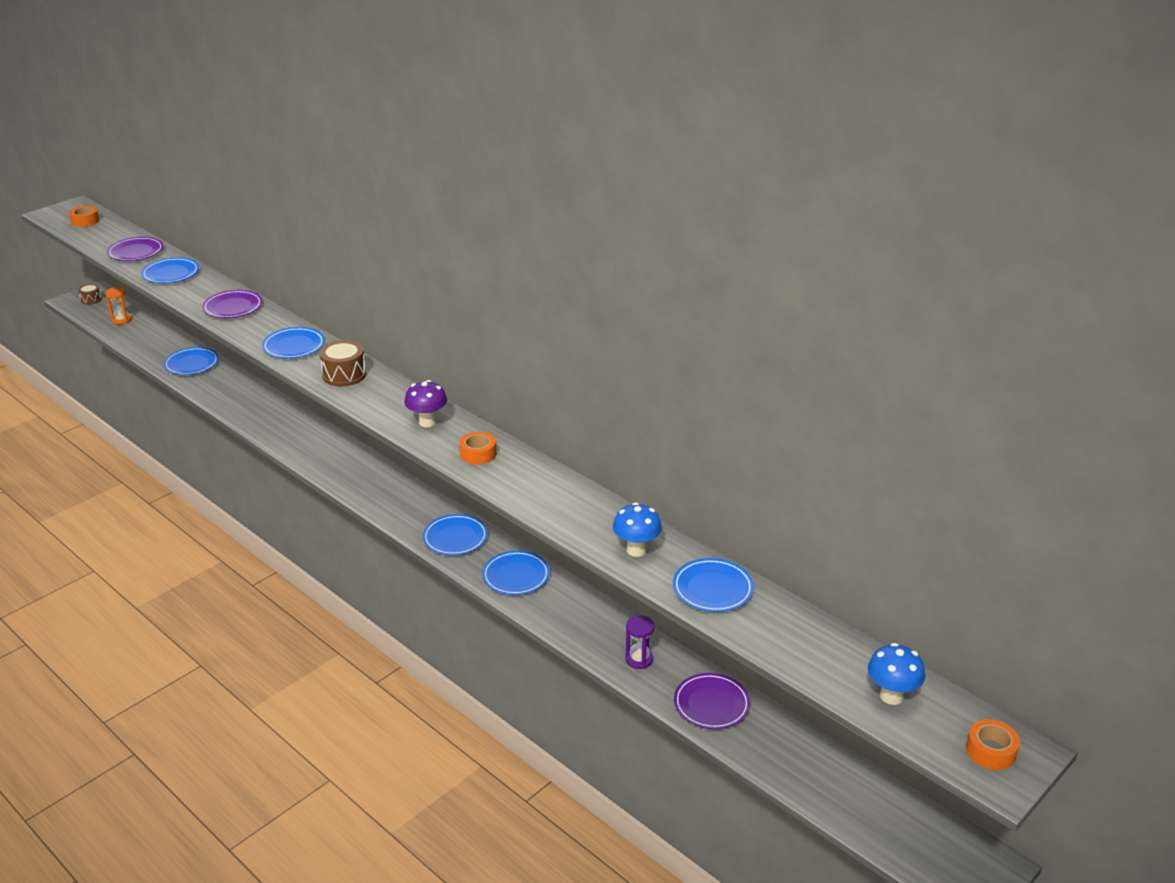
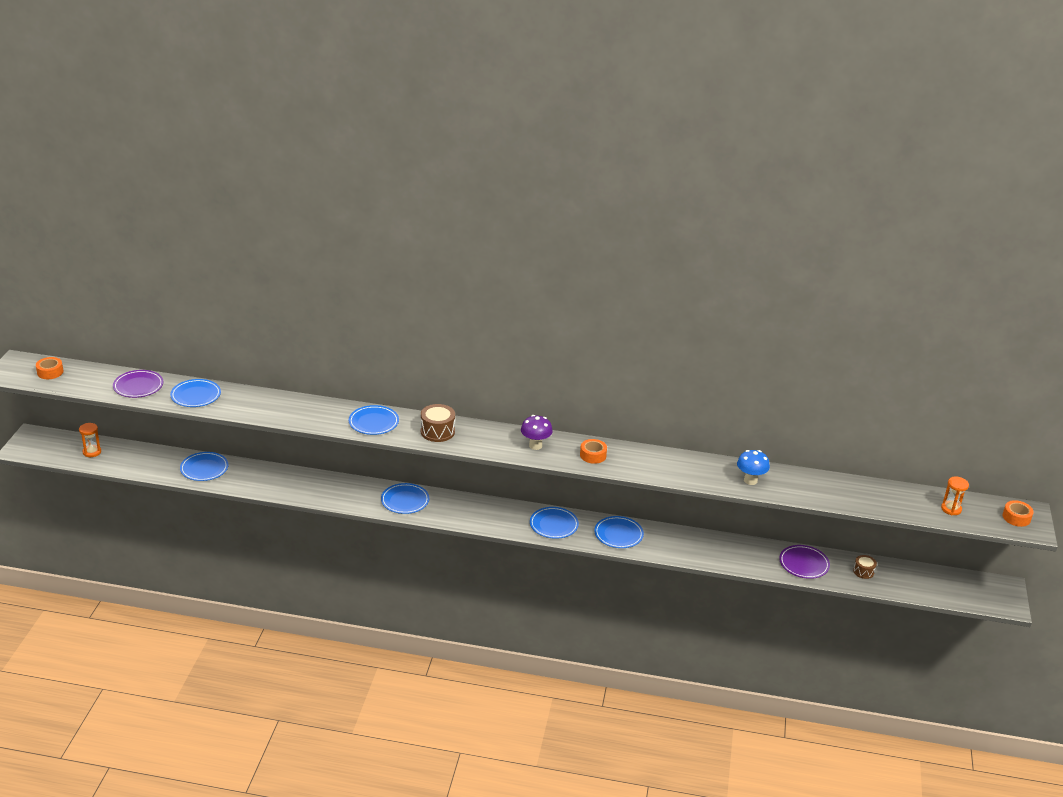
camera: 35 degrees left, 0 degrees up
(91, 299) = (38, 443): brown drum -> brown drum (863, 571)
(233, 307) = (286, 407): purple plate -> none
(639, 659) = (741, 555): purple hourglass -> none
(712, 589) = (812, 487): blue plate -> blue plate (405, 501)
(891, 696) = (951, 509): blue mushroom -> orange hourglass

